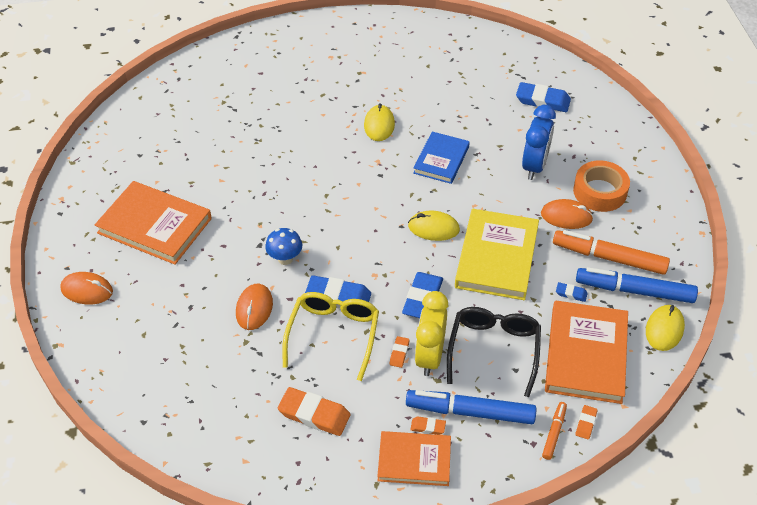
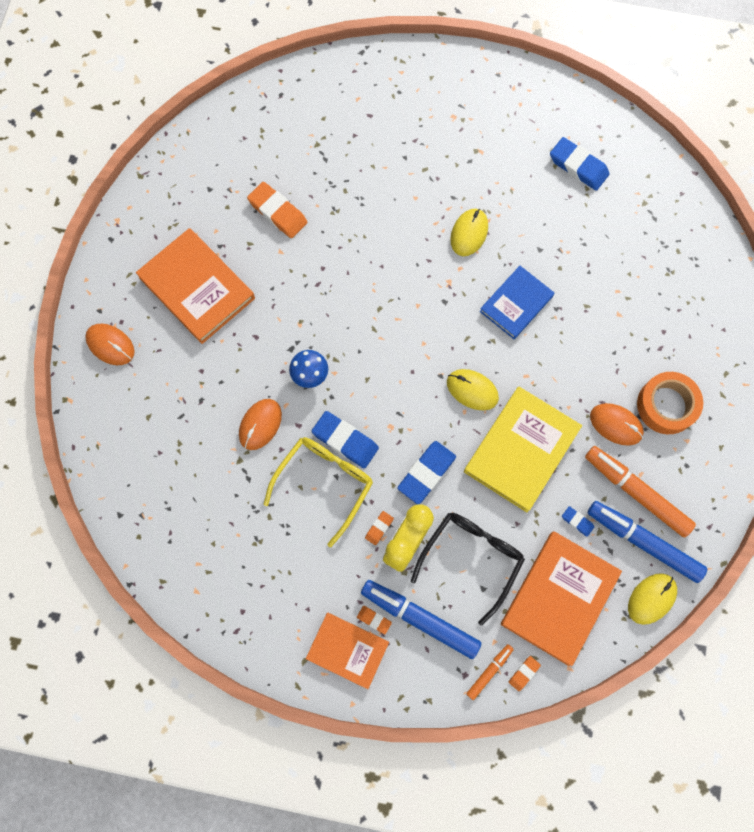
camera: 20 degrees right, 25 degrees up
(314, 414) = (275, 566): orange eraser -> orange eraser (277, 212)
(534, 166) = (611, 347): blue clock -> none
(542, 101) = (661, 260): blue eraser -> blue eraser (578, 166)

